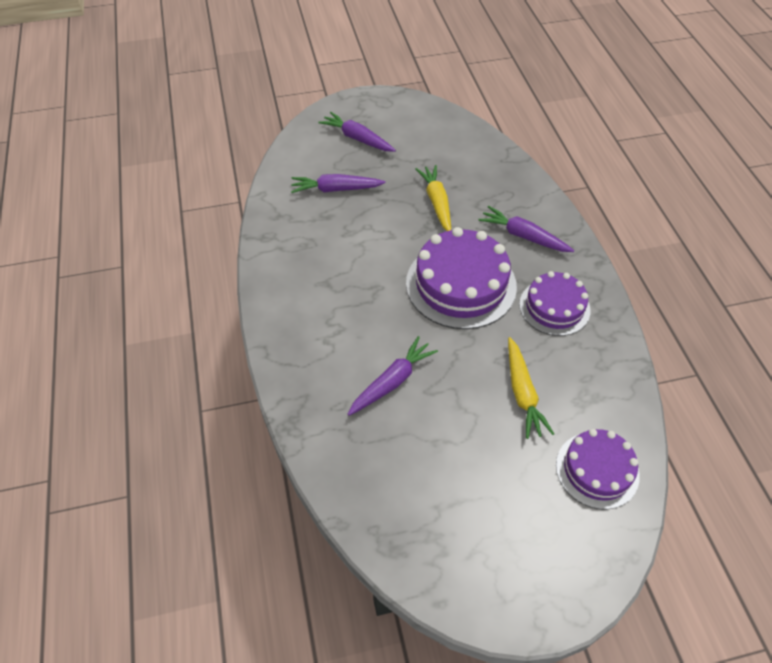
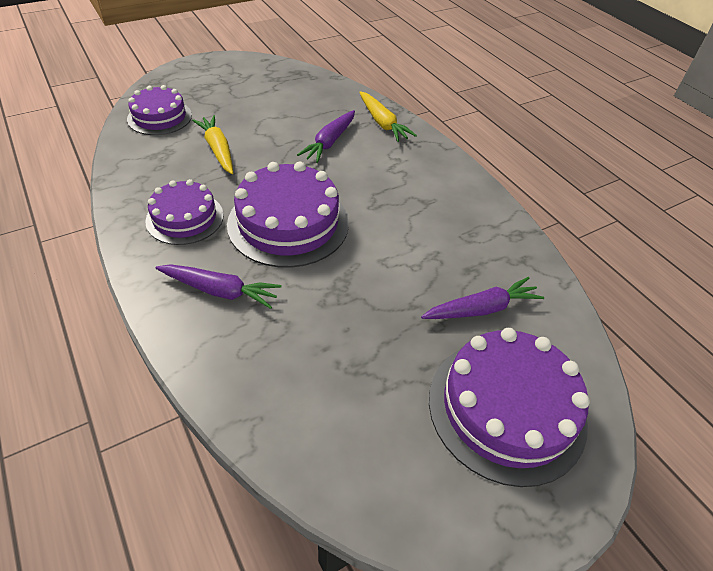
camera: 160 degrees right, 5 degrees down
(357, 138) = (506, 408): purple carrot -> purple cake
(436, 203) = (343, 316): yellow carrot -> yellow carrot (382, 123)

